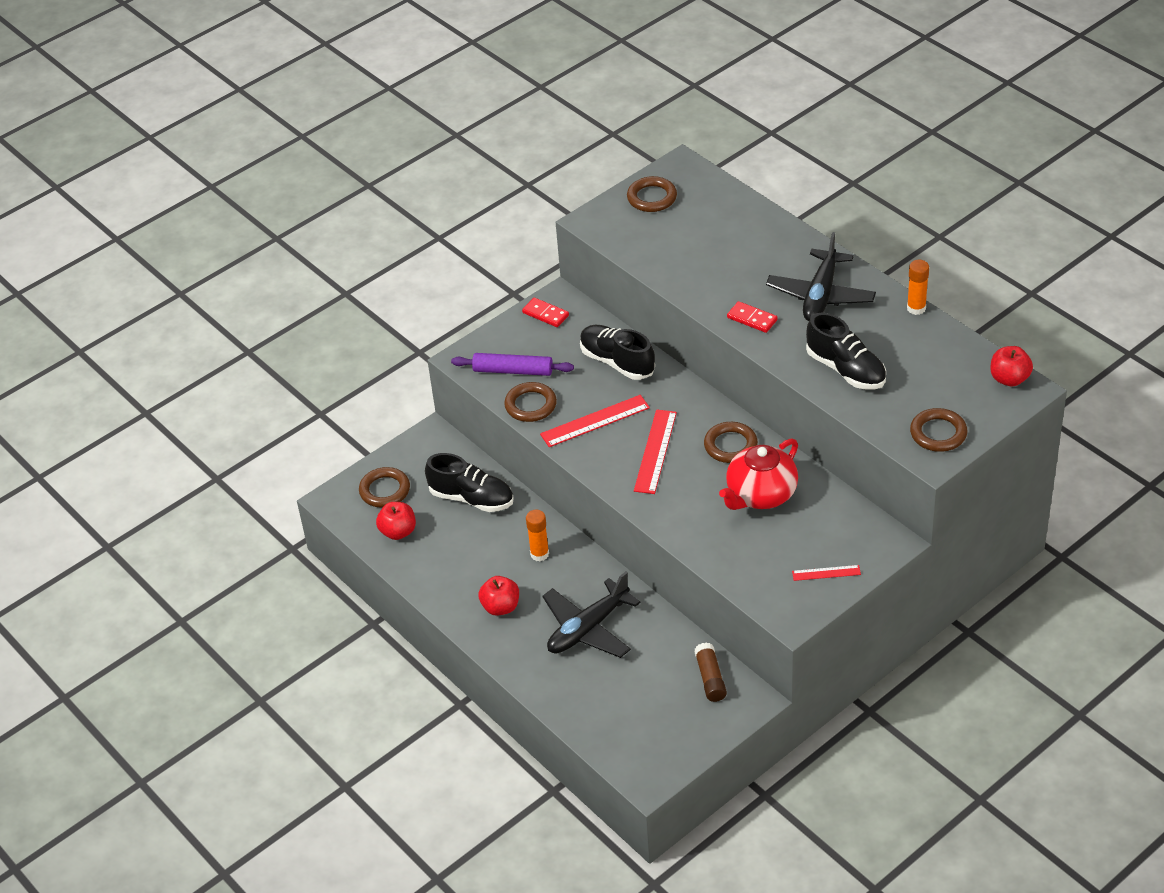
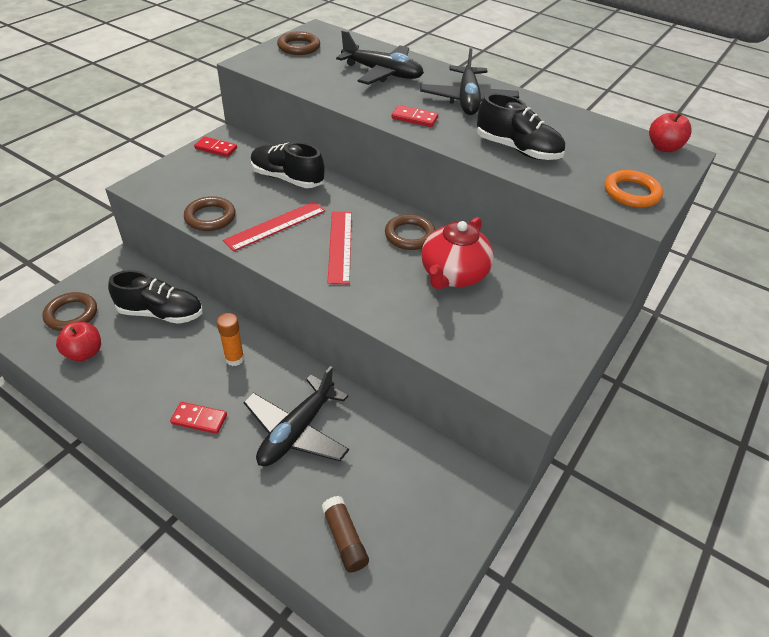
camera: 20 degrees left, 0 degrees up
(500, 607) = (199, 419): red apple -> red domino
(513, 371) = (190, 191): purple rolling pin -> none
(710, 678) = (438, 469): brown glue stick -> brown glue stick (344, 539)
(737, 247) = (382, 73): none -> black plane
(826, 573) = (548, 343): red ruler -> none
(916, 308) = (552, 104): orange glue stick -> none
(938, 433) = (631, 193): brown ring -> orange ring

